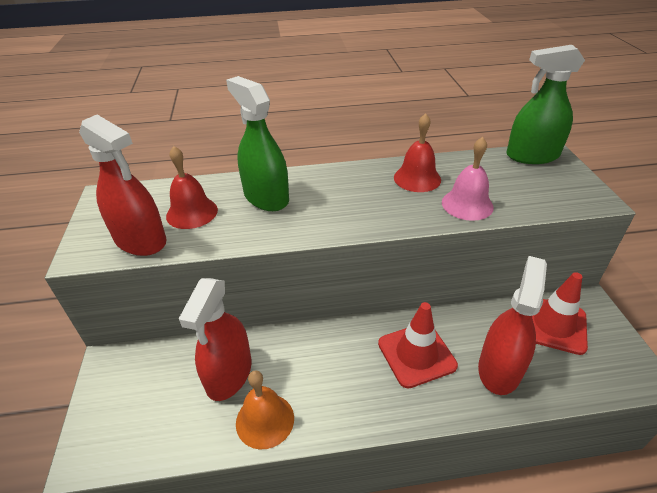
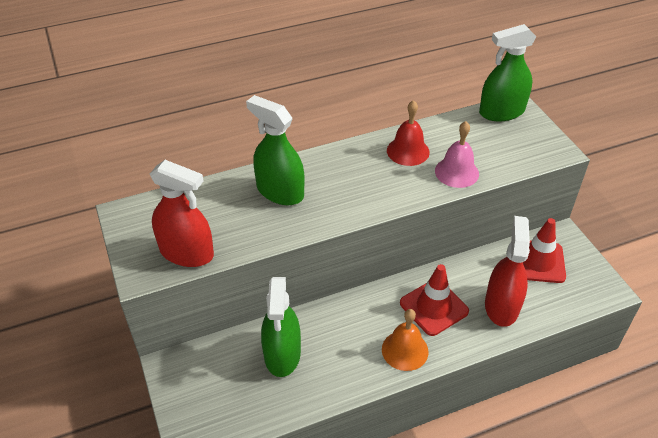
camera: 15 degrees left, 5 degrees up
(192, 212) = (219, 218): red bell -> none
(229, 374) = (282, 354): red spray bottle -> green spray bottle
(265, 420) = (327, 383): orange bell -> orange bell (405, 350)

